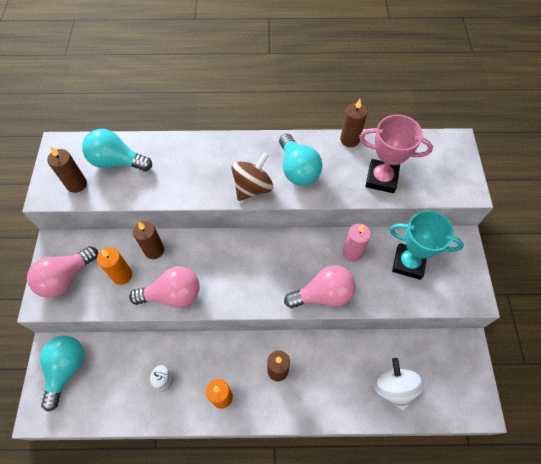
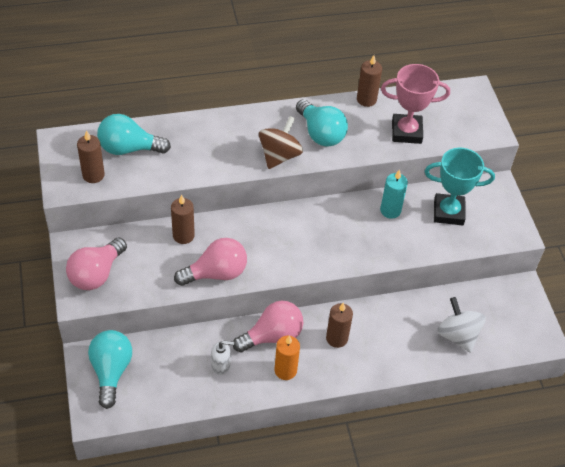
camera: 15 degrees left, 10 degrees down
(122, 275) = (156, 263): orange candle -> none
(323, 295) = (370, 252): pink light bulb -> pink light bulb (272, 336)
(352, 252) = (390, 210): pink candle -> turquoise candle

